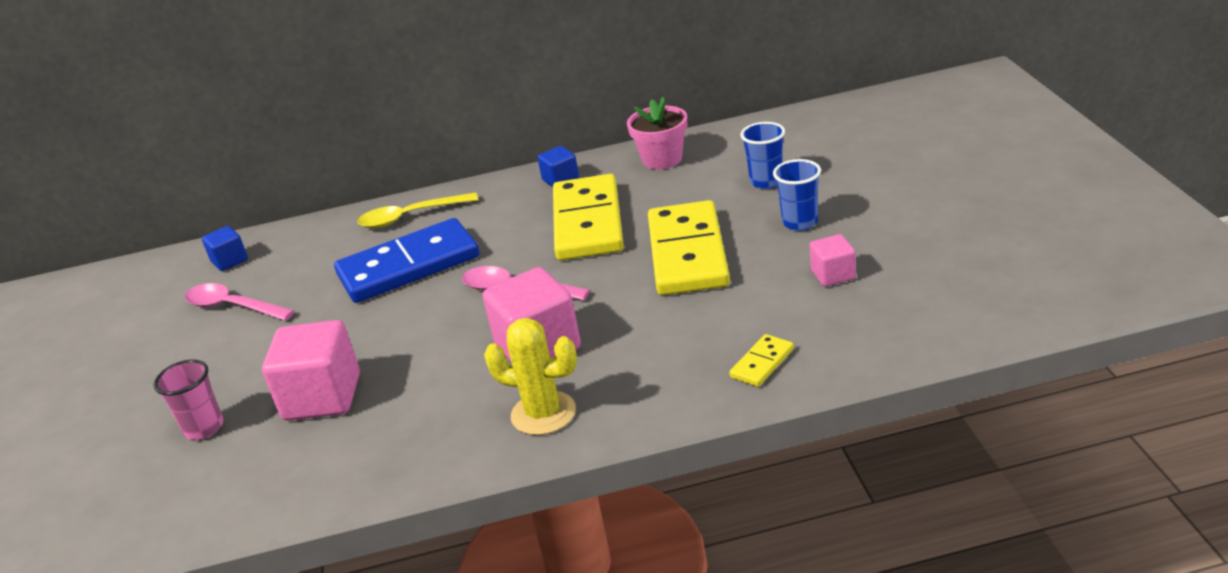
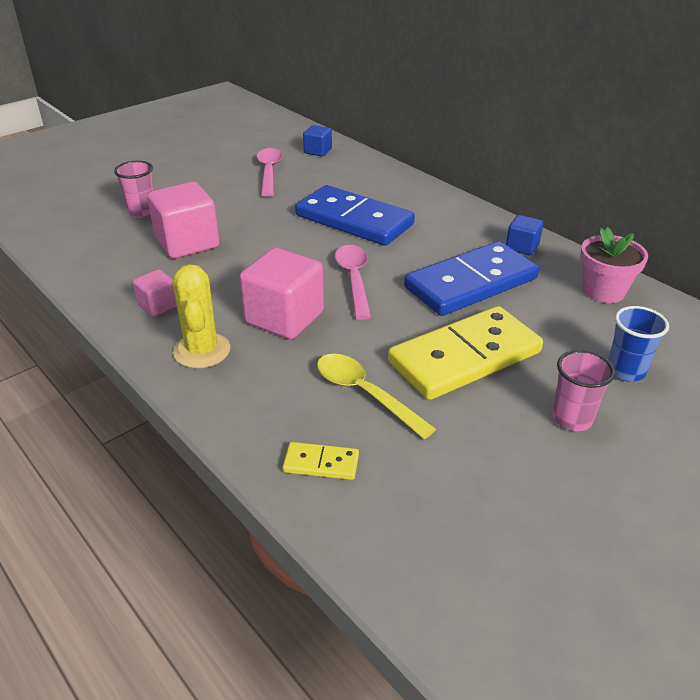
camera: 55 degrees right, 5 degrees up
(410, 217) = (416, 197): yellow spoon -> yellow spoon (365, 394)
(587, 222) = (470, 283): yellow domino -> blue domino
(800, 222) = (572, 419): blue cup -> pink cup
(833, 275) = (495, 474): pink cube -> pink cube (158, 305)

